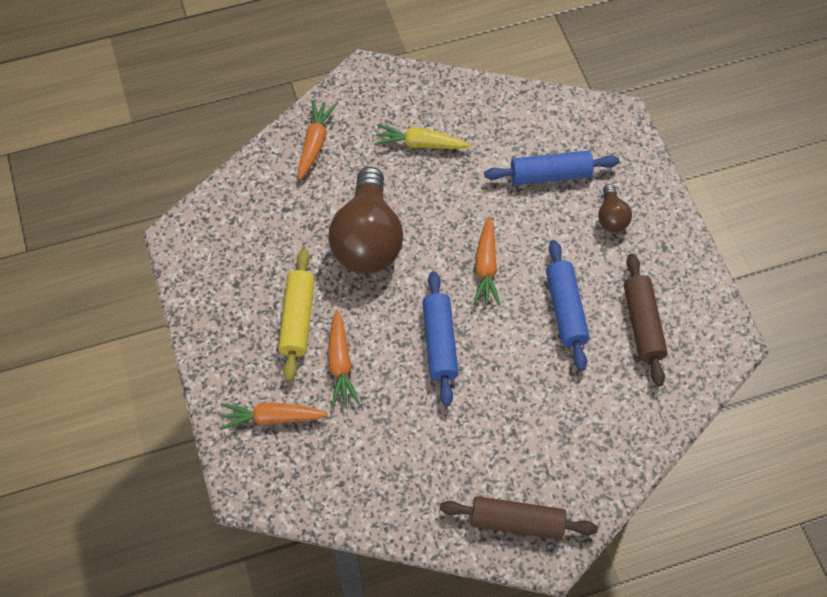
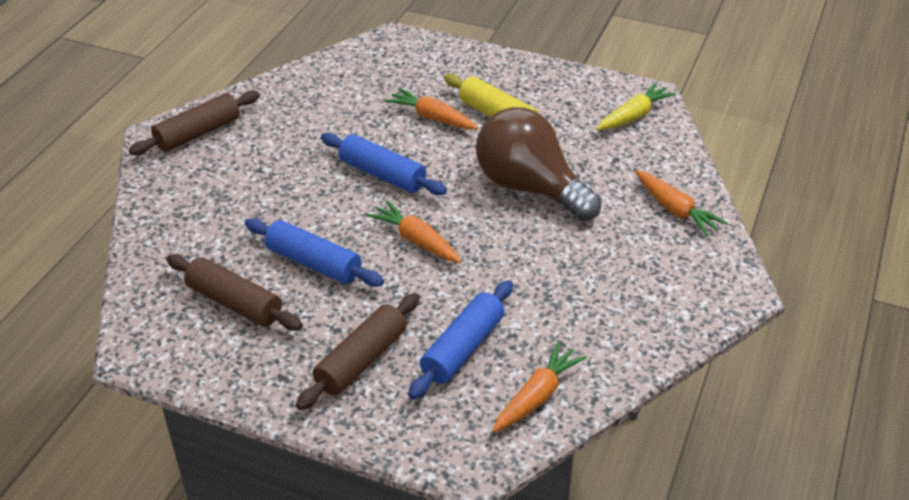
camera: 130 degrees right, 20 degrees down
(272, 418) = (431, 69): orange carrot -> orange carrot (537, 395)
(419, 144) = (603, 277): yellow carrot -> yellow carrot (634, 116)
(611, 217) = (361, 360): brown light bulb -> brown rolling pin

